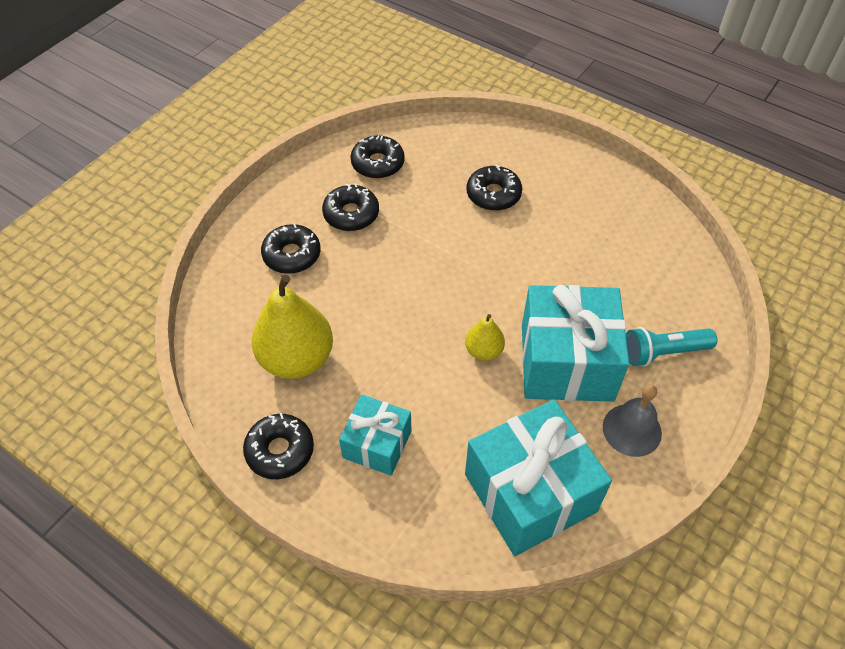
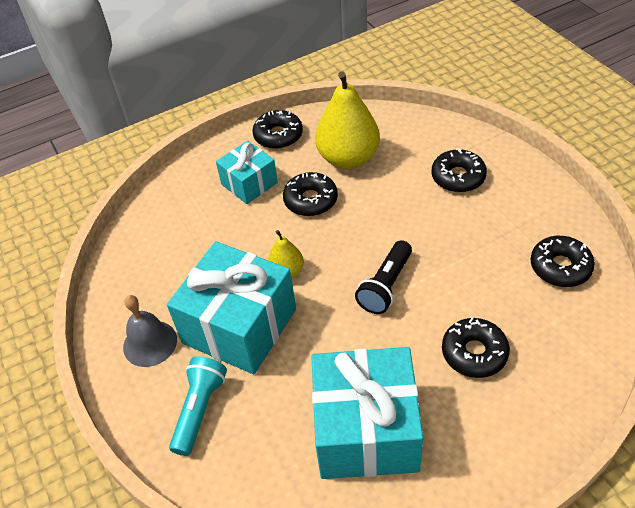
camera: 120 degrees right, 5 degrees down
(351, 214) = (492, 227): black donut -> black donut (310, 200)
(458, 268) = (385, 286): none -> black flashlight
(530, 493) = (153, 254): turquoise gift -> turquoise gift (366, 430)

